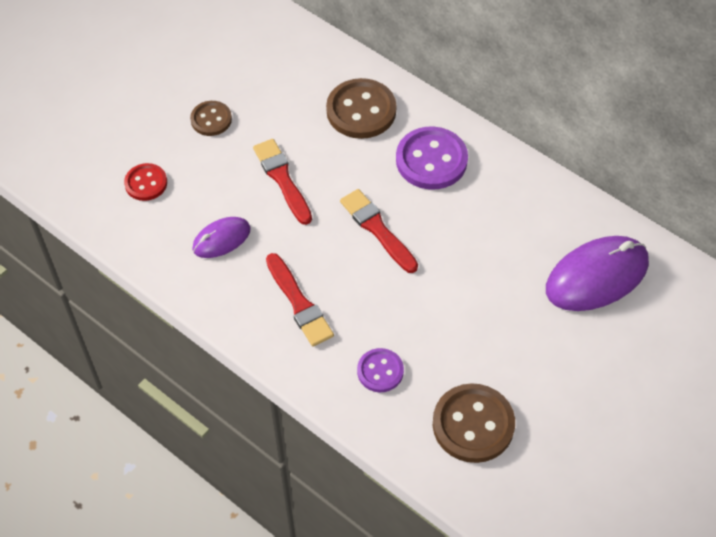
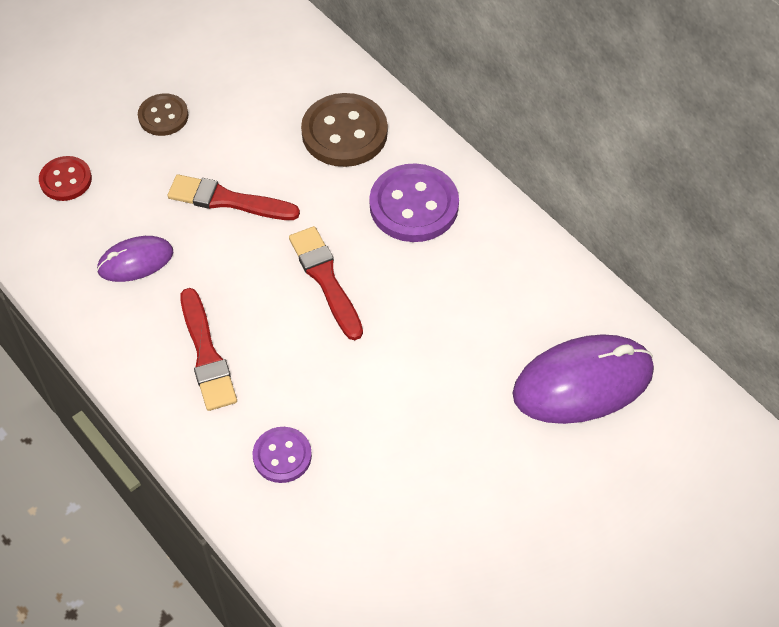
camera: 10 degrees right, 0 degrees up
(282, 179) = (228, 200): red brush -> red brush turned 60 degrees counterclockwise
(473, 424) = (379, 544): brown button -> none

